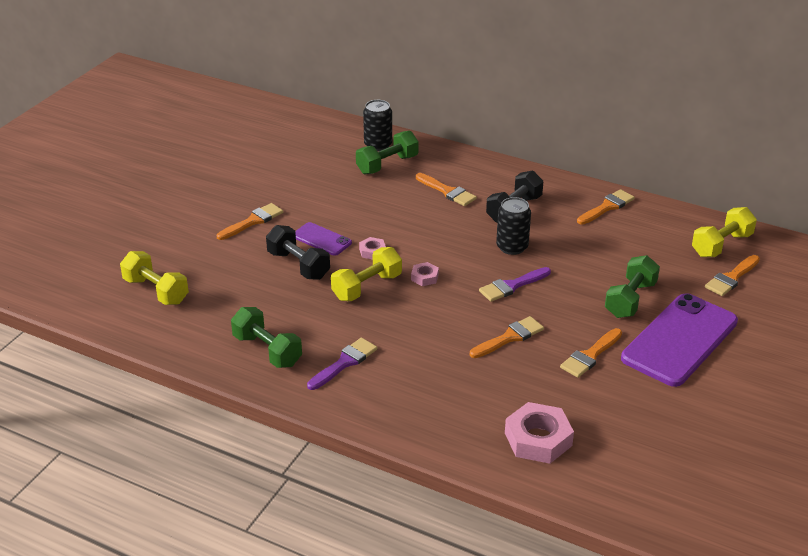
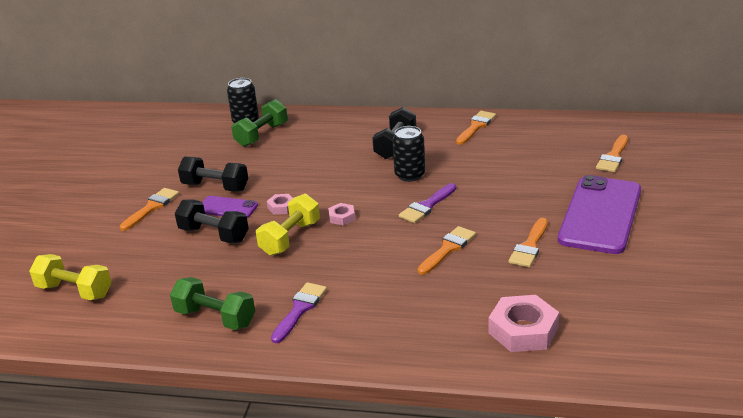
camera: 15 degrees left, 5 degrees down
(319, 213) = (215, 187): none -> black dumbbell
(447, 191) = (328, 144): orange brush -> none
(630, 300) = (538, 193): green dumbbell -> none
(721, 245) = (589, 134): yellow dumbbell -> none

